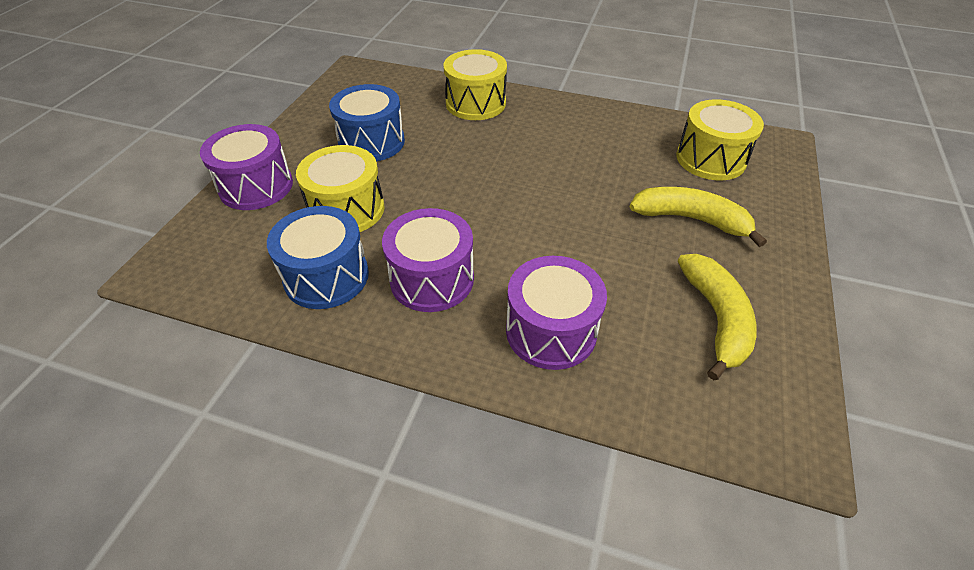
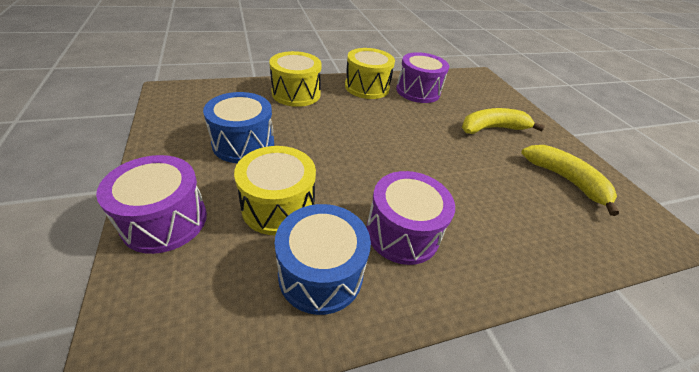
camera: 40 degrees left, 5 degrees down
(551, 331) = (509, 231): purple drum -> purple drum (418, 91)
(710, 159) = (462, 92): yellow drum -> yellow drum (367, 87)

